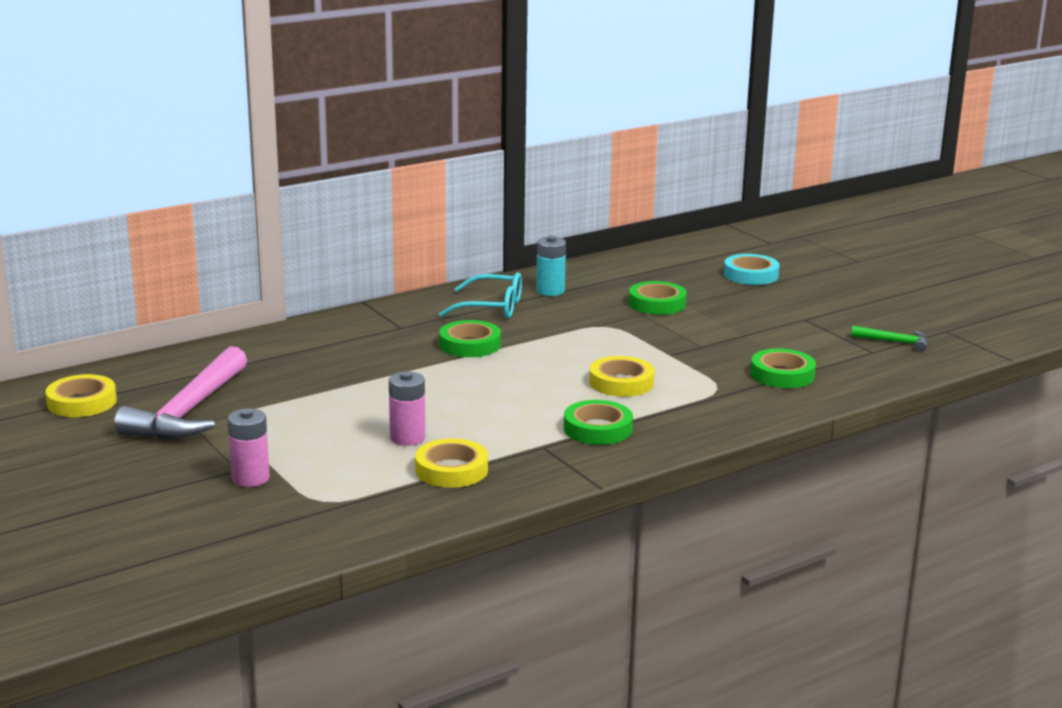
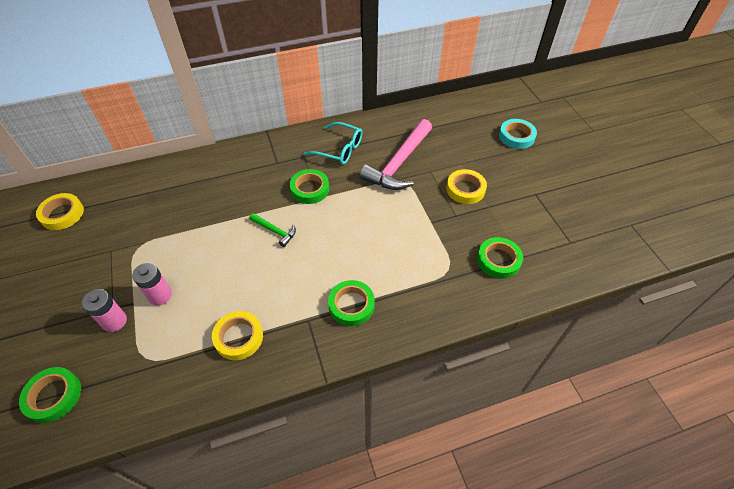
camera: 15 degrees right, 30 degrees up
(189, 411) = (115, 235): pink hammer -> pink hammer (399, 163)
(407, 438) = (228, 292): pink battery -> pink battery (160, 295)
(550, 291) = (382, 136): turquoise battery -> none
(621, 382) = (387, 250): yellow tape -> yellow tape (465, 189)
(657, 303) = (444, 160): green tape -> green tape (53, 396)
(895, 342) = (590, 233): green hammer -> green hammer (275, 231)

